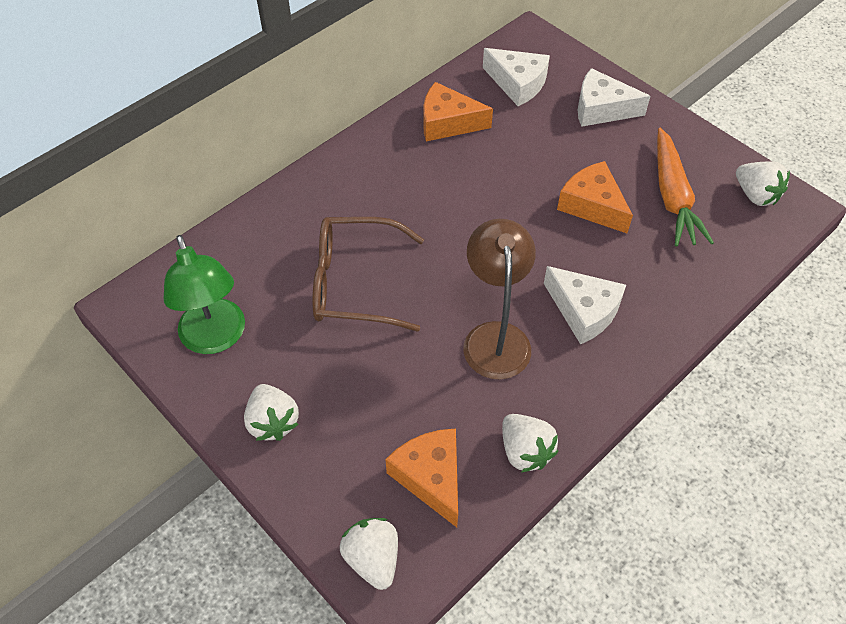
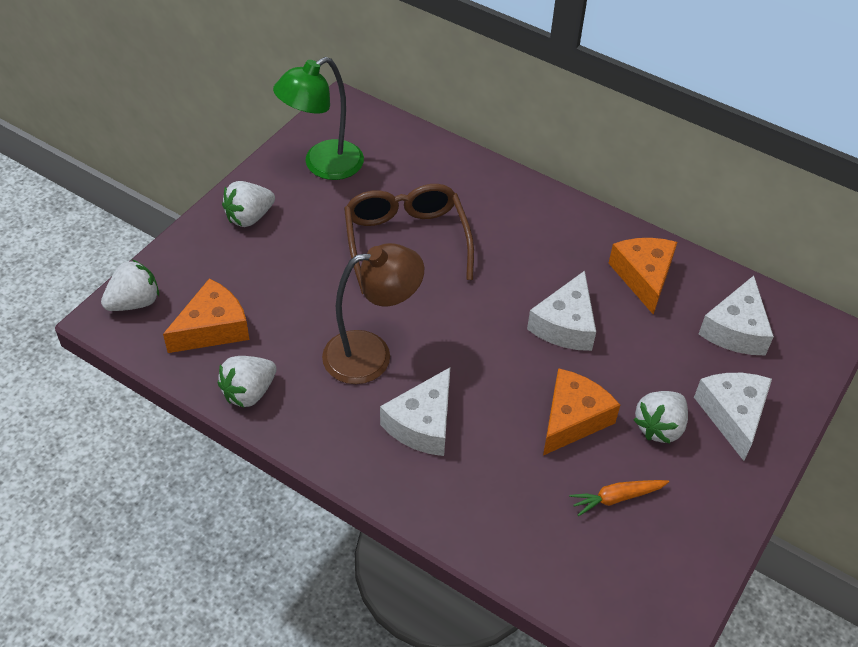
camera: 75 degrees right, 5 degrees down
(490, 186) = (565, 325): none -> white cheese
(672, 197) = (616, 498): orange carrot -> orange carrot, size x0.54
(755, 195) = (655, 591): white strawberry -> white strawberry (659, 427)

